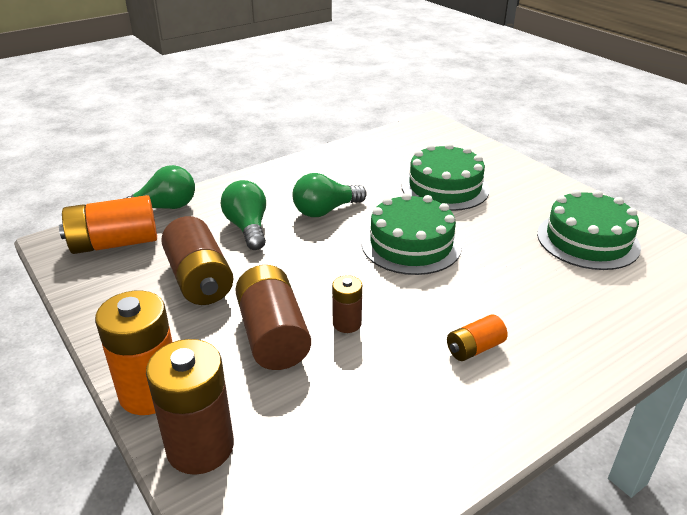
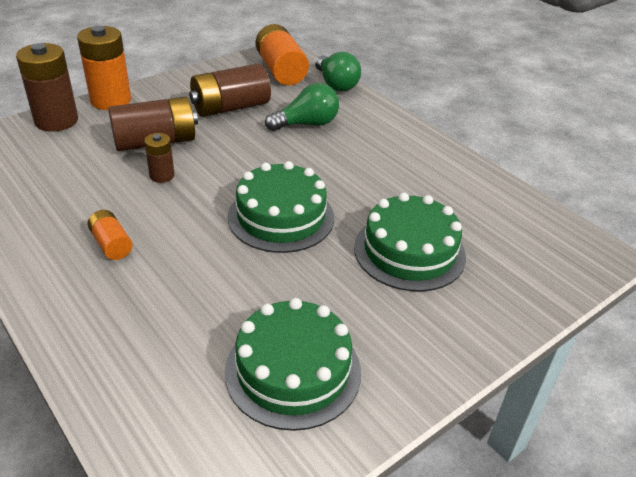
camera: 85 degrees right, 5 degrees up
(325, 211) = (342, 164): green light bulb -> none

